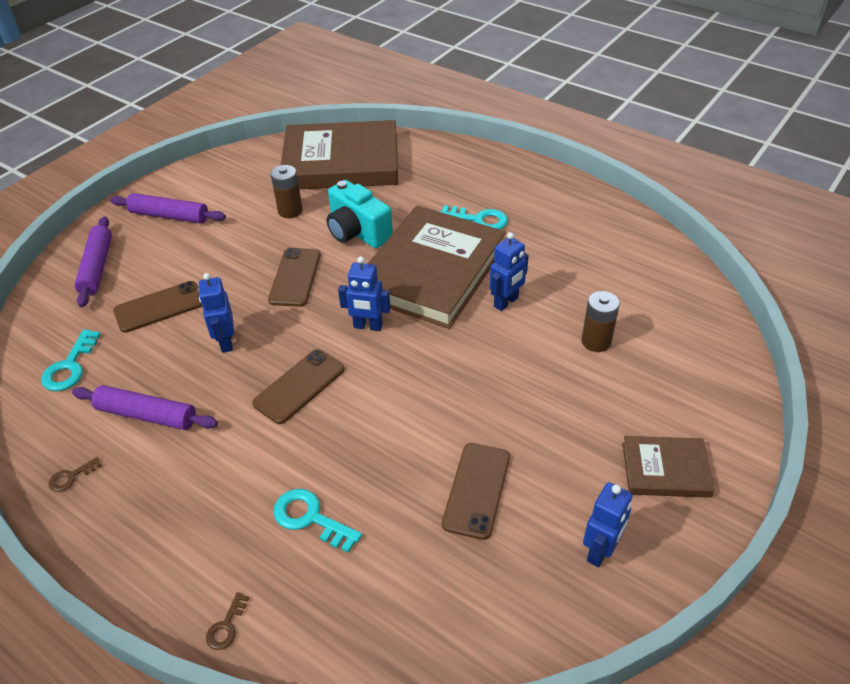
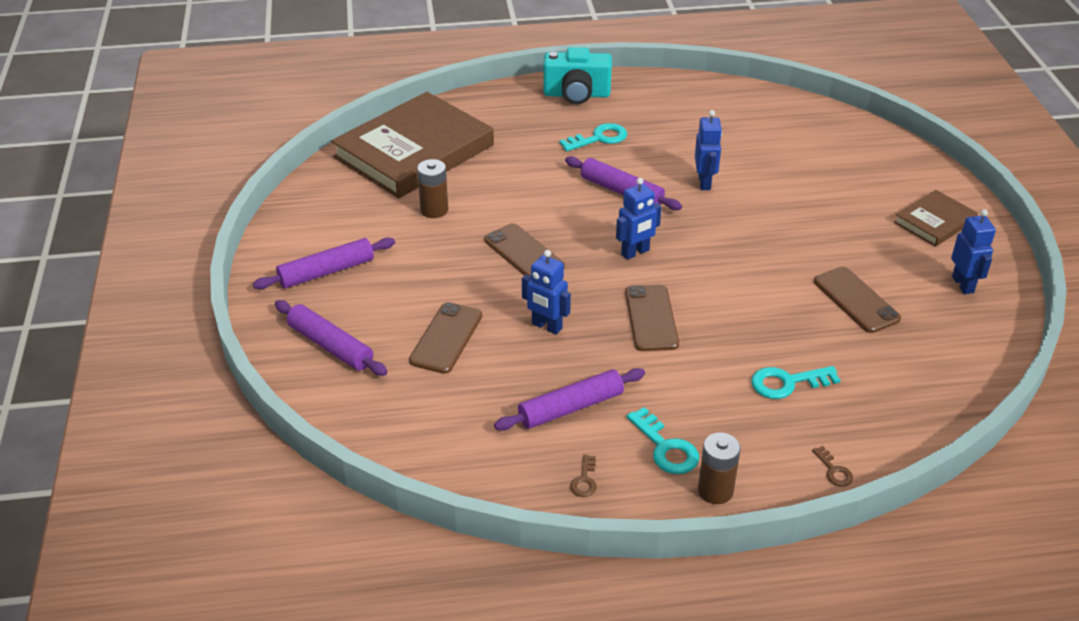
camera: 45 degrees left, 5 degrees down
(70, 366) = (446, 422): turquoise key -> turquoise key (665, 448)
(357, 232) = (519, 196): turquoise camera -> turquoise camera (576, 94)
(432, 271) = (621, 191): brown book -> purple rolling pin
(596, 341) = (796, 174): brown battery -> brown battery (715, 491)

